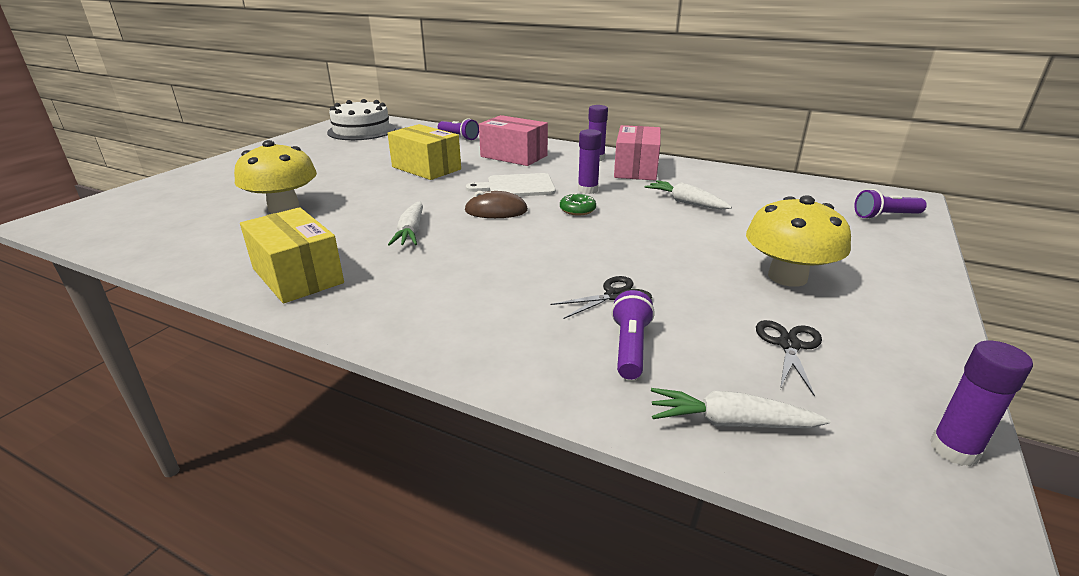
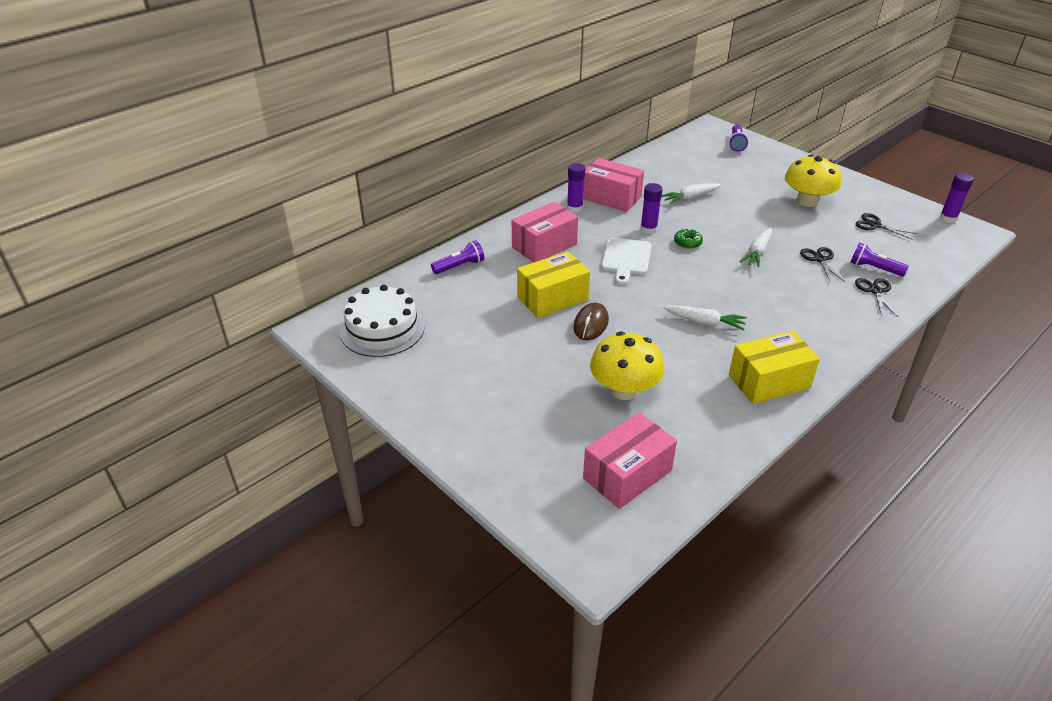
camera: 70 degrees left, 10 degrees up
(157, 220) = (627, 474): none -> pink box
(496, 211) = (676, 277): brown mouse -> brown mouse (591, 324)
(557, 350) = (875, 291): none -> black scissors
(731, 422) = (933, 259): white carrot -> white carrot (757, 252)

